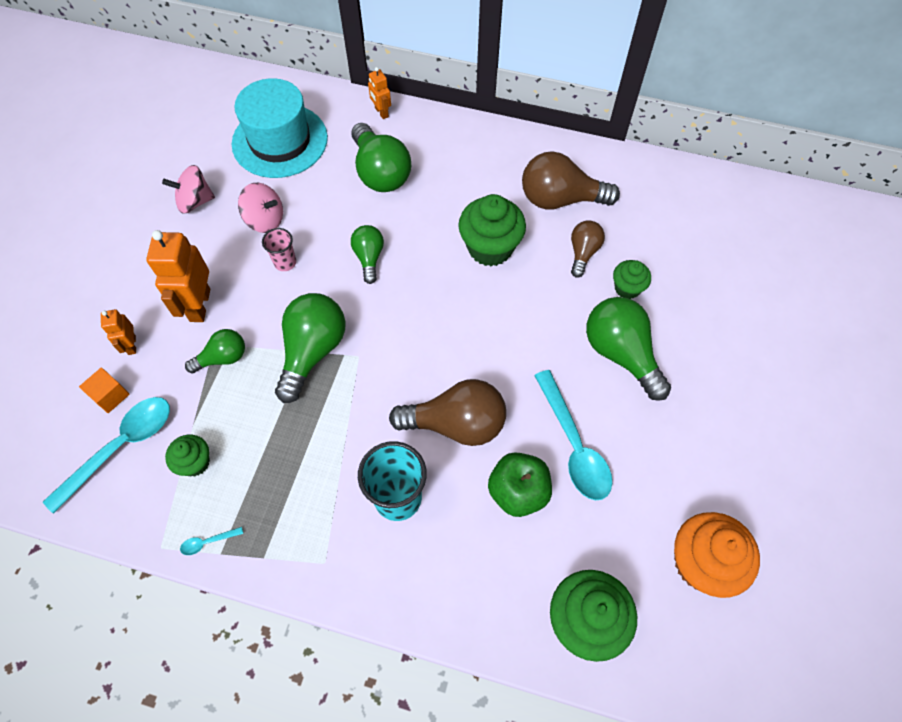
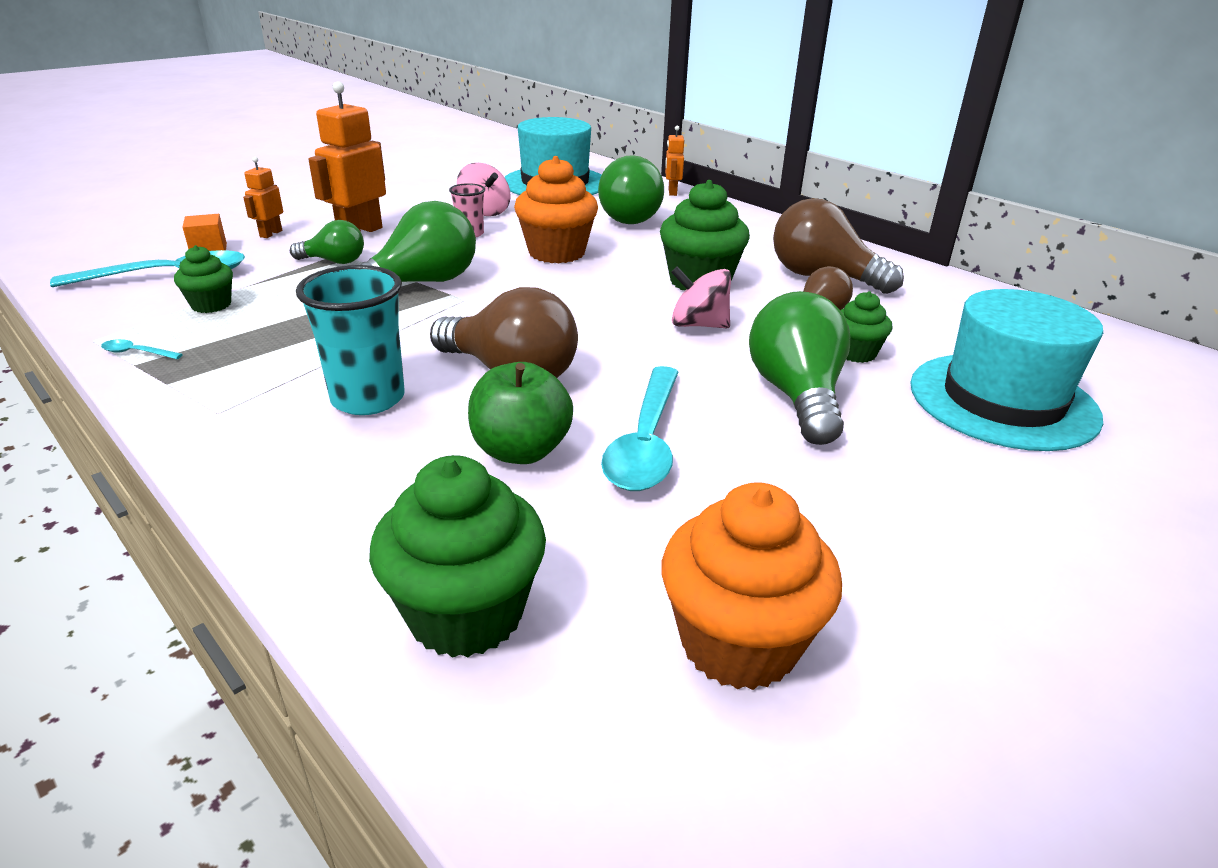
camera: 30 degrees right, 30 degrees down
(195, 201) = (437, 190): pink spinning top -> pink spinning top (698, 325)
(369, 258) = (556, 252): green light bulb -> orange cupcake
(721, 297) = (1002, 400): none -> turquoise hat

